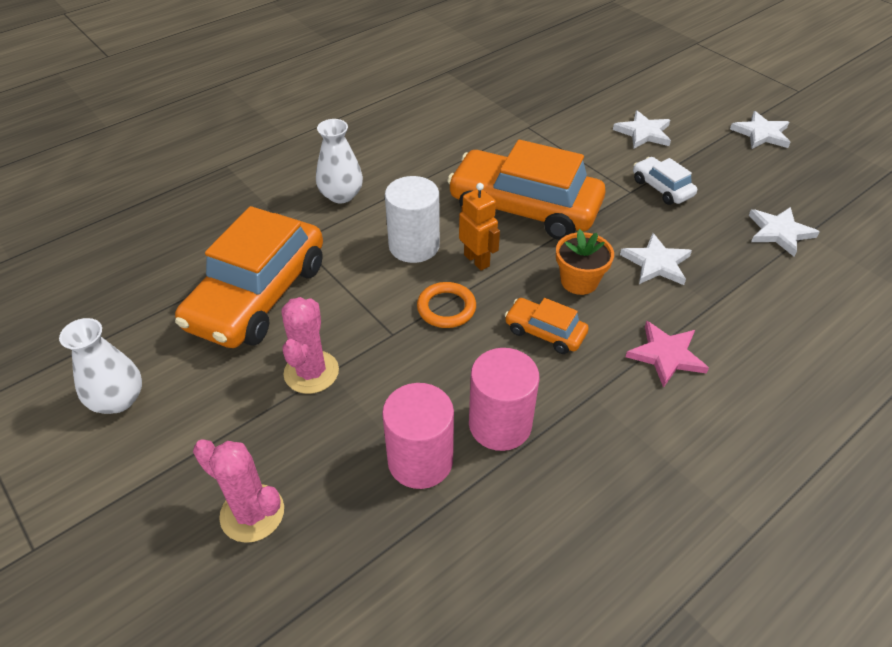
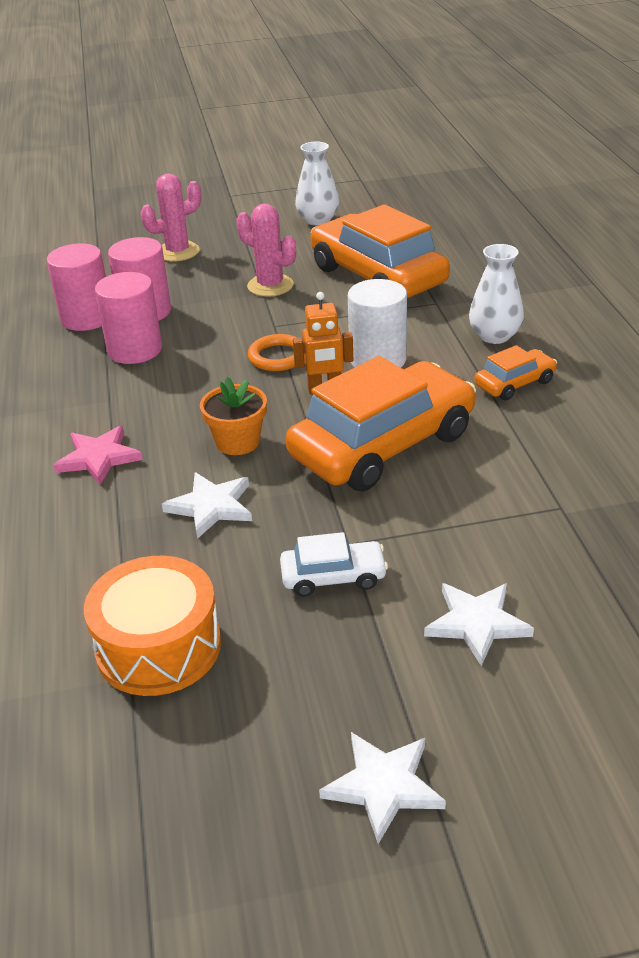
camera: 120 degrees right, 10 degrees down
(464, 515) = (86, 318): none -> pink cylinder
(545, 332) = (197, 399): orange car -> orange car (514, 383)
(779, 232) = (158, 647): white star -> orange drum

